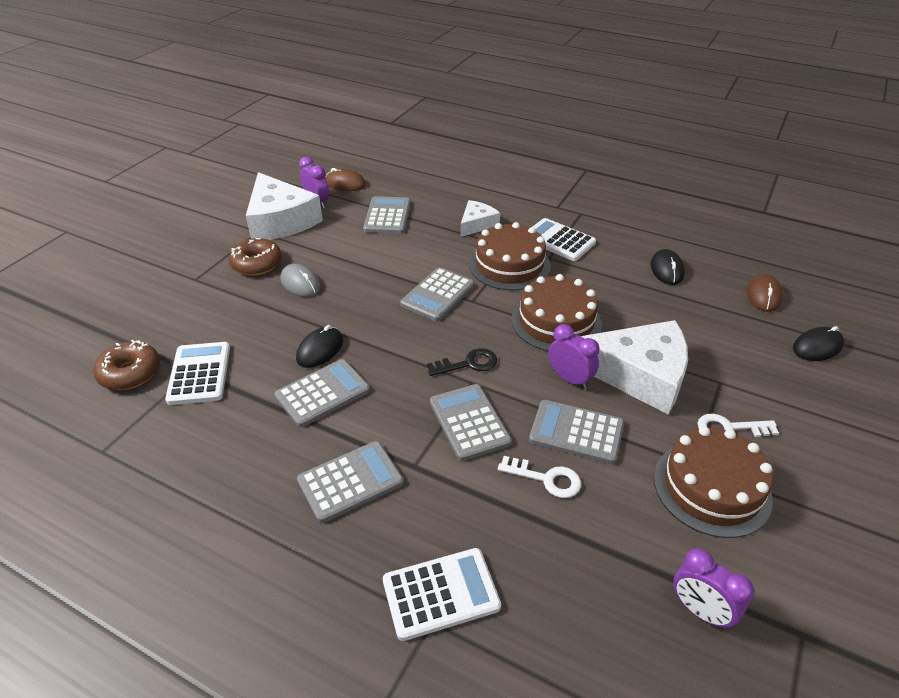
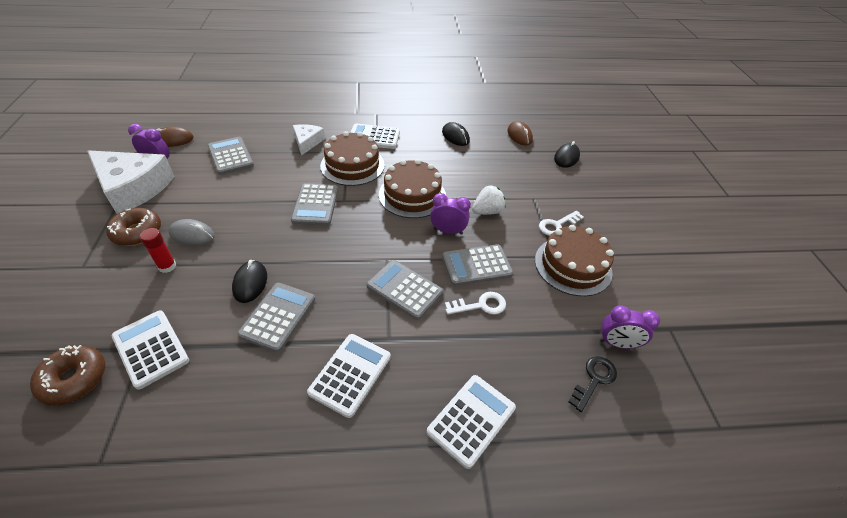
camera: 35 degrees left, 5 degrees up
(260, 305) = (167, 266): none -> red glue stick
(350, 482) = (350, 374): grey calculator -> white calculator
(468, 364) = (374, 247): black key -> black key (594, 379)
(640, 375) = (487, 211): white cheese -> white strawberry

